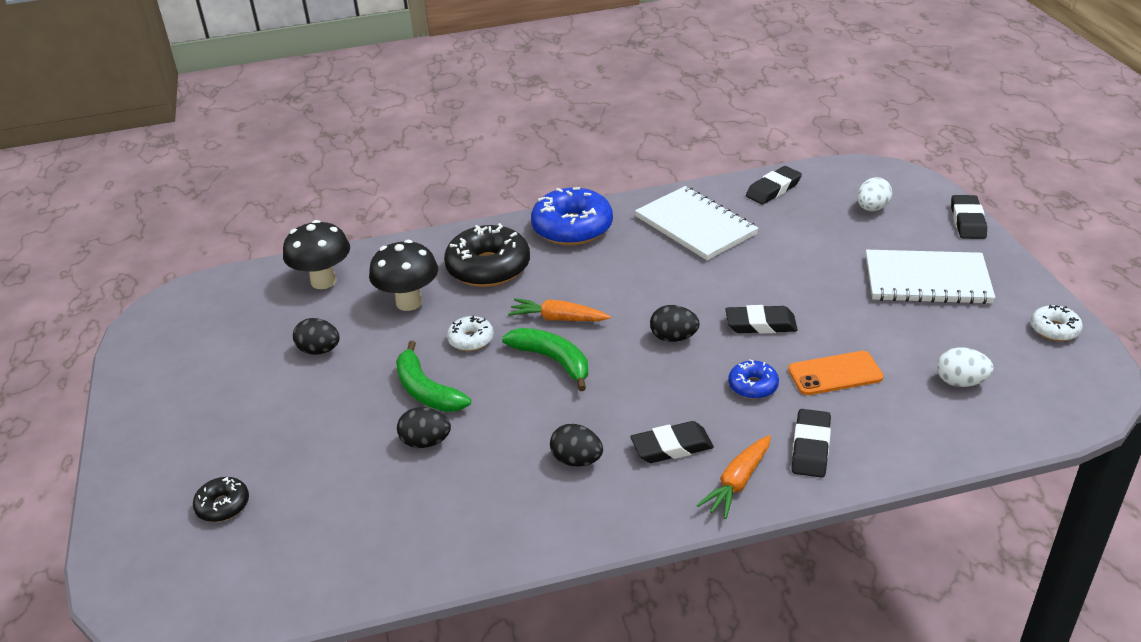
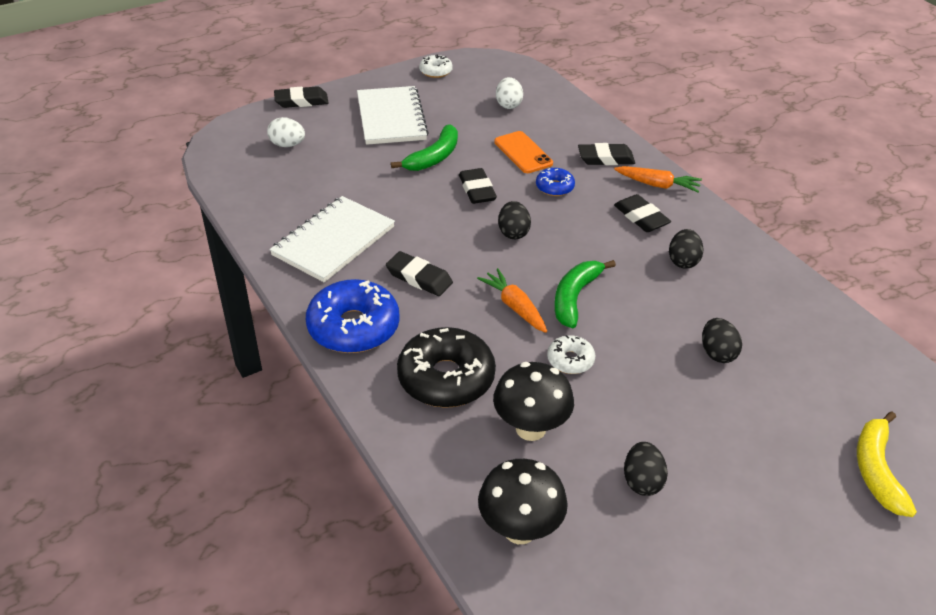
camera: 110 degrees left, 5 degrees up
(223, 505) = (876, 471): black donut -> yellow banana
(426, 391) = (656, 372): green banana -> green banana (434, 157)
(558, 319) = (514, 306): orange carrot -> orange carrot turned 150 degrees clockwise
(773, 189) = (258, 200): black eraser -> black eraser (419, 278)

